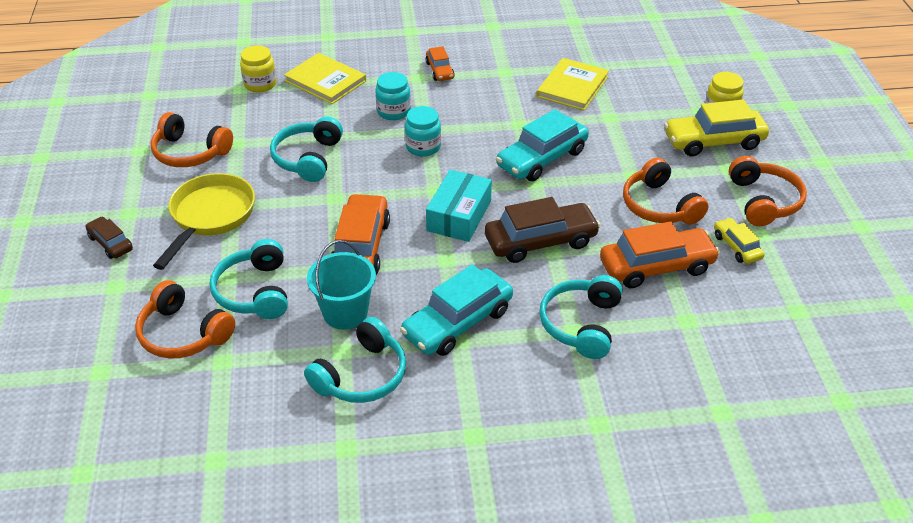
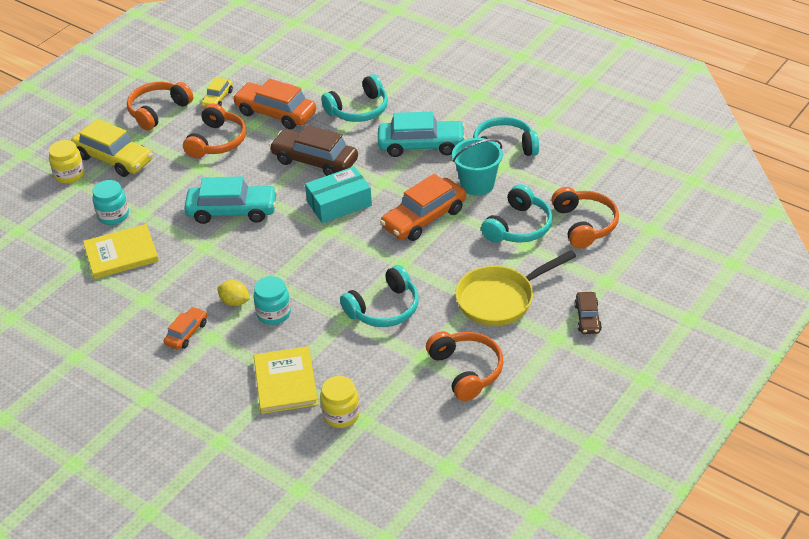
camera: 135 degrees left, 0 degrees up
(423, 147) = (294, 268): turquoise jar -> turquoise jar (113, 215)
(435, 103) = (235, 302): none -> yellow lemon

